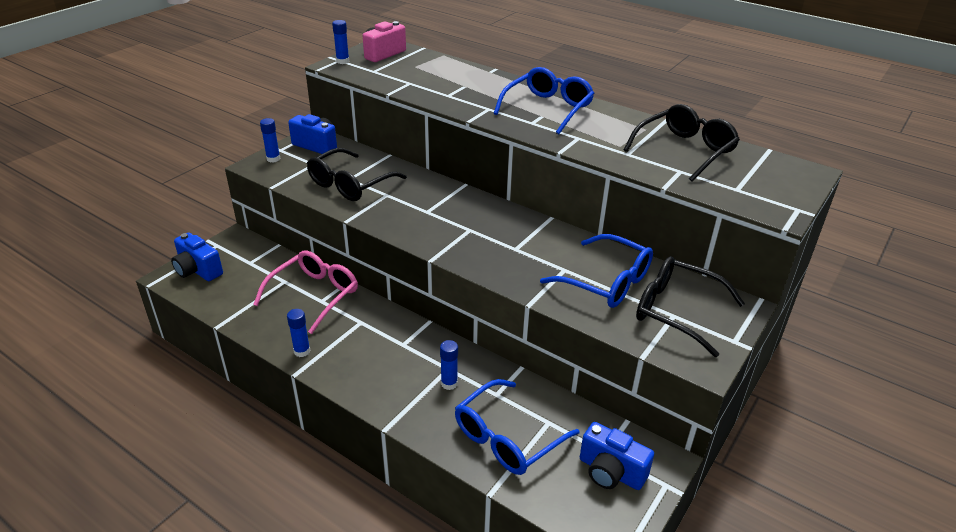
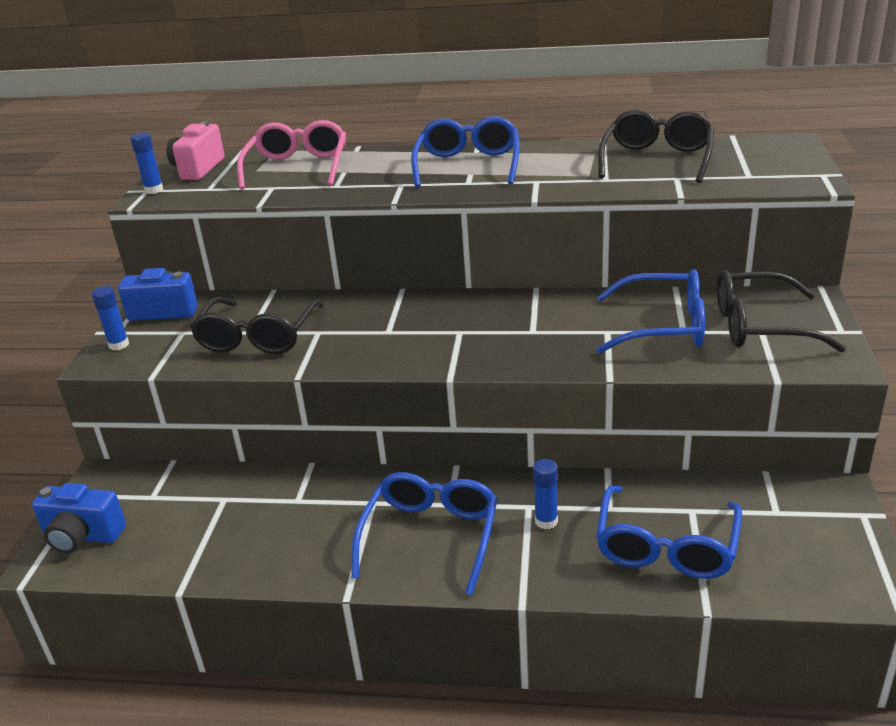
camera: 25 degrees left, 5 degrees down
(302, 351) = (329, 568): blue glue stick -> none
(314, 295) = (282, 497): pink glasses -> pink glasses (297, 167)
(373, 359) = (431, 536): none -> blue glasses
(610, 472) = (801, 528): blue camera -> none

